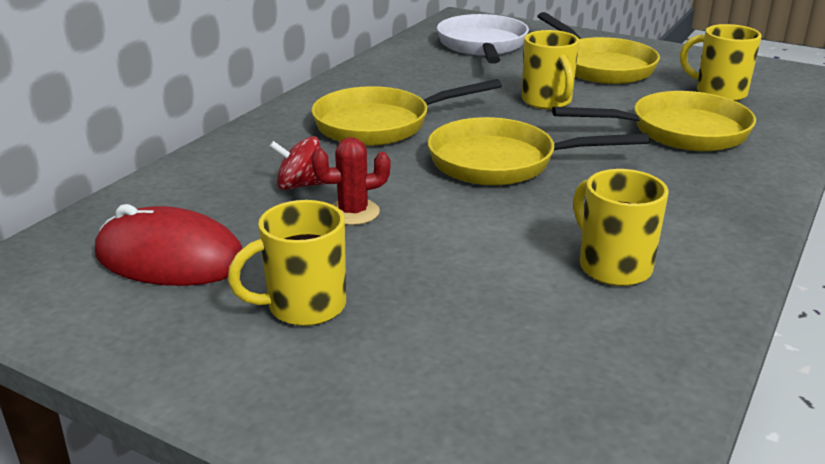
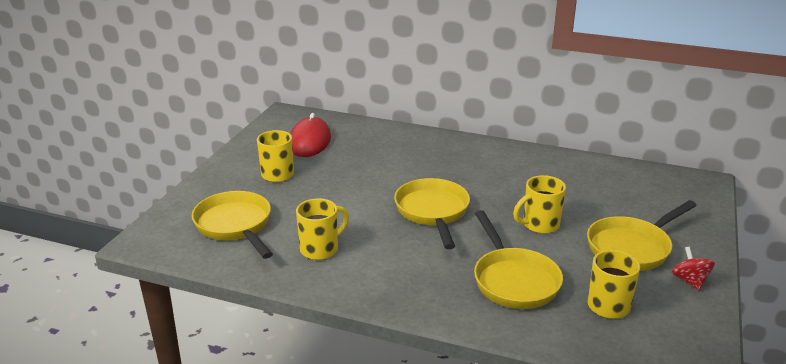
camera: 80 degrees right, 0 degrees up
(300, 185) = (383, 158): red spinning top -> red spinning top (689, 281)
(353, 212) = (359, 175): red cactus -> none
(380, 125) = (469, 170): yellow pan -> yellow pan (235, 226)
(482, 46) = (639, 194): white pan -> none

